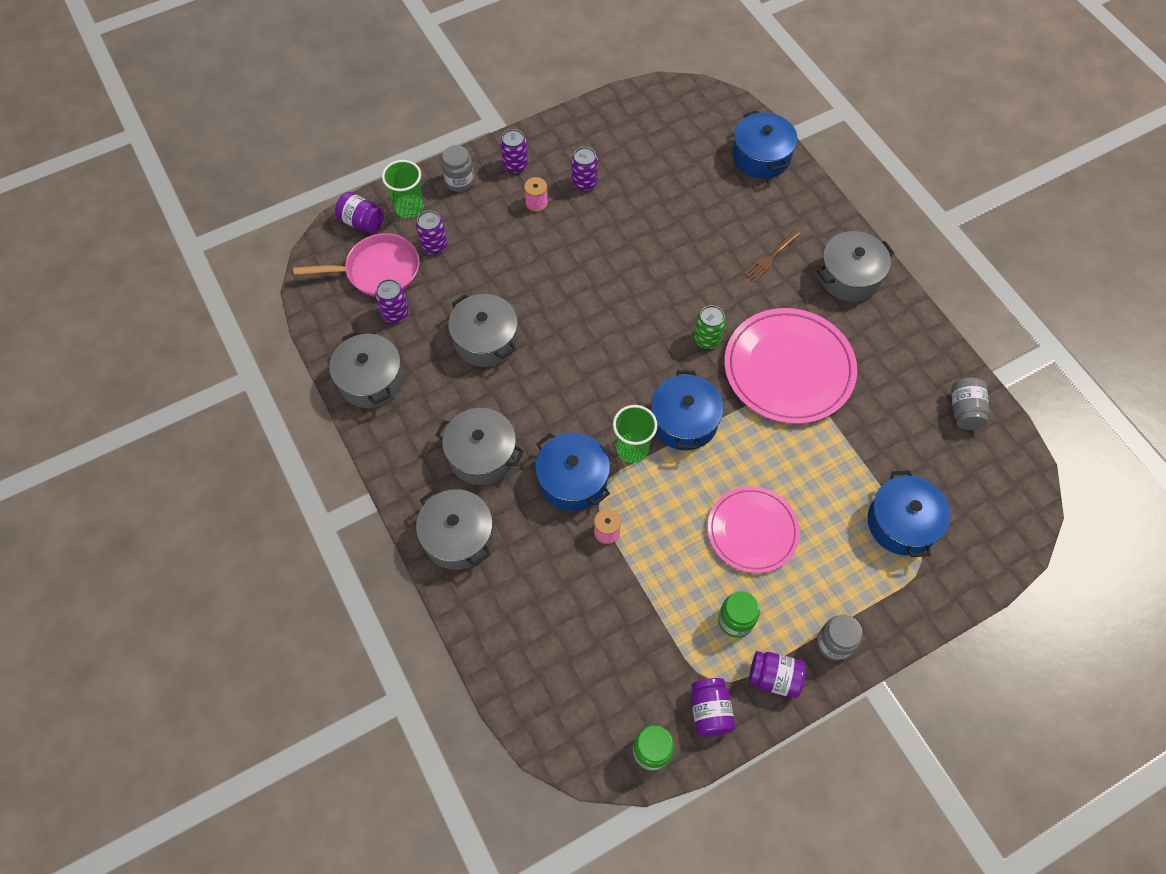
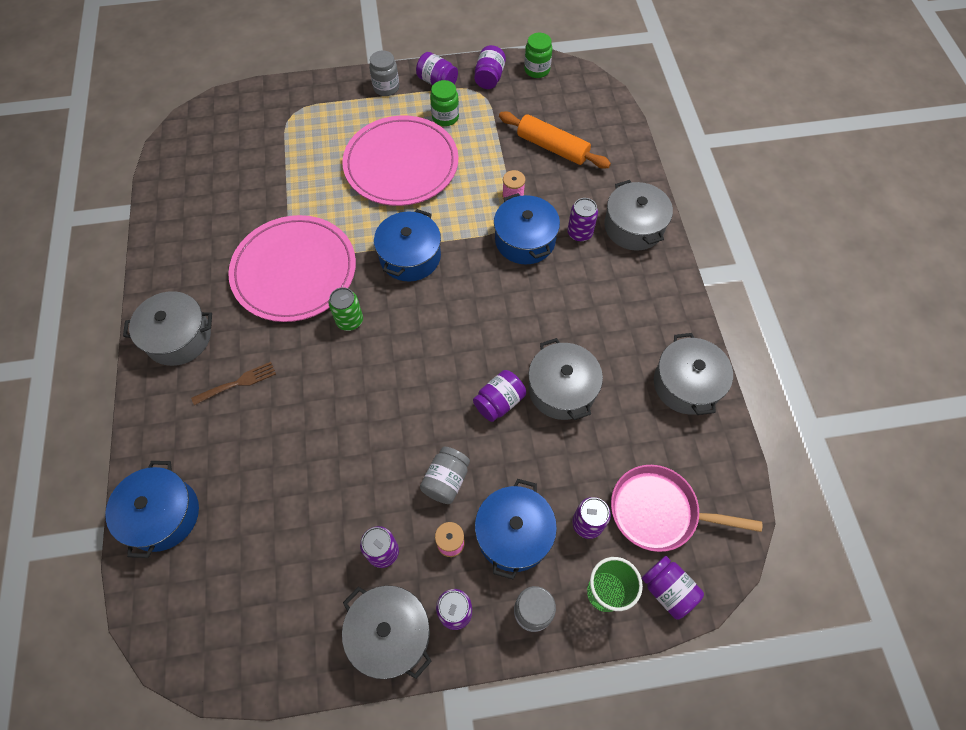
camera: 160 degrees left, 0 degrees up
(395, 313) = (648, 450): purple can -> purple can (579, 233)
(482, 455) = (596, 283): grey pot -> grey pot (390, 634)
(538, 312) = (499, 402): none -> purple jar
(585, 619) = (552, 147): none -> orange rolling pin
(632, 449) = (464, 248): green cup -> none
(752, 531) = (401, 164): pink plate -> pink plate, size x1.55
(901, 523) = (289, 137): blue pot -> blue pot (514, 534)
(964, 411) = (178, 194): grey jar -> grey jar (446, 480)

